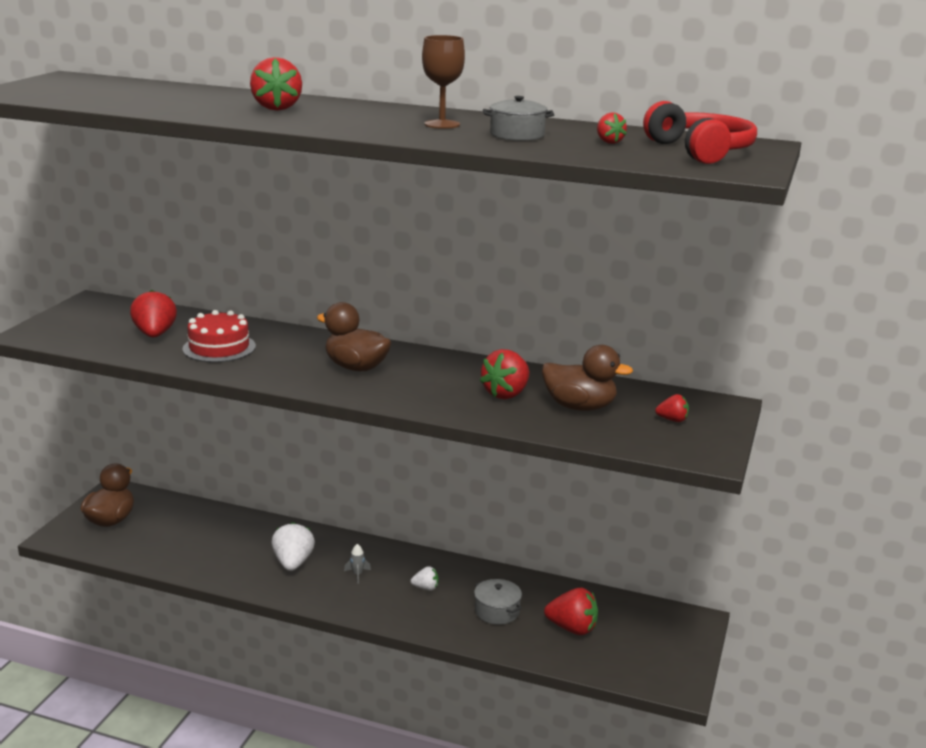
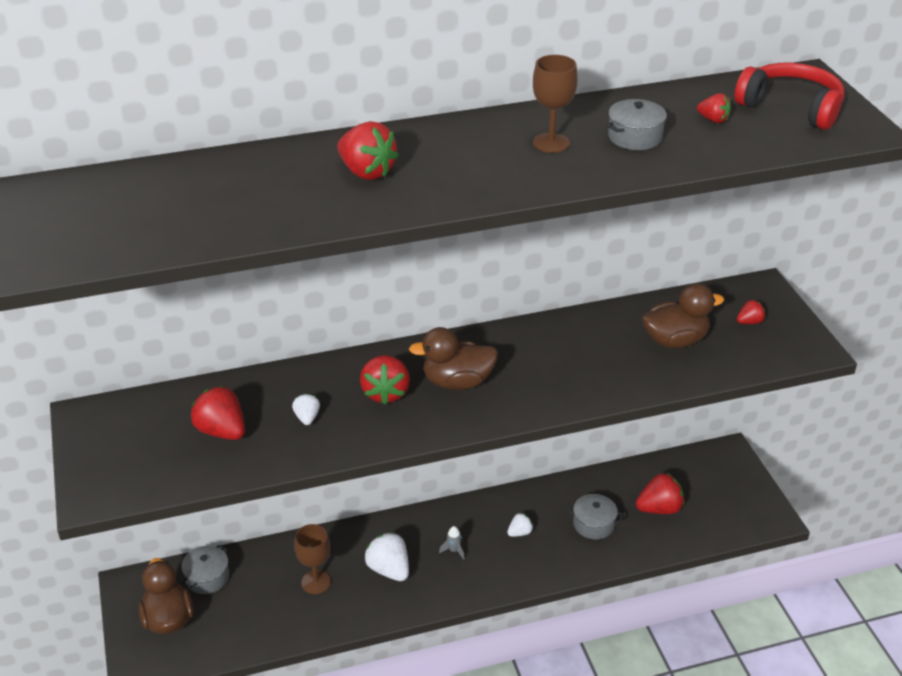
camera: 35 degrees left, 15 degrees up
(166, 510) = (207, 577): none -> grey pot
(219, 347) = (307, 418): red cake -> white strawberry
(232, 546) = (316, 582): none -> brown goblet
(506, 394) = (608, 353): red strawberry -> red strawberry (385, 393)

